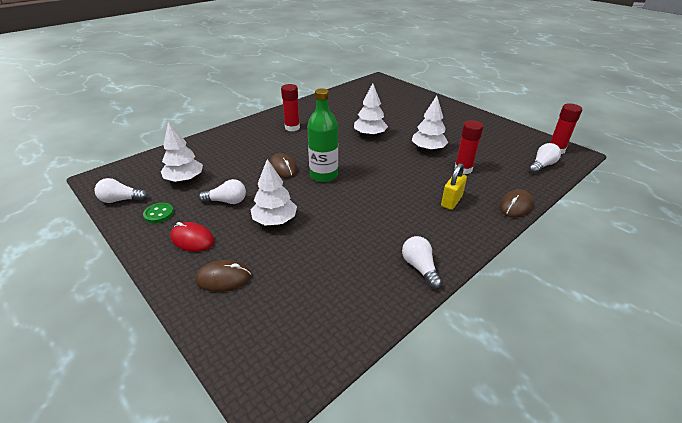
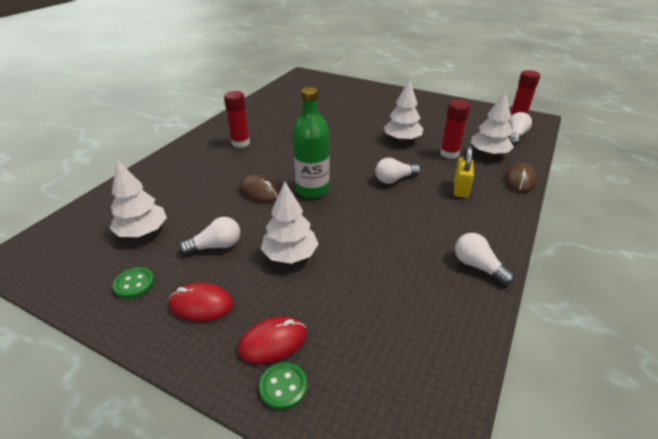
camera: 20 degrees left, 0 degrees up
(121, 200) = (67, 279): white light bulb -> white light bulb (394, 179)
(211, 309) = (283, 387): none -> green button
(223, 278) = (273, 342): brown mouse -> red mouse
(369, 134) = (333, 135): white tree -> white tree (488, 153)

